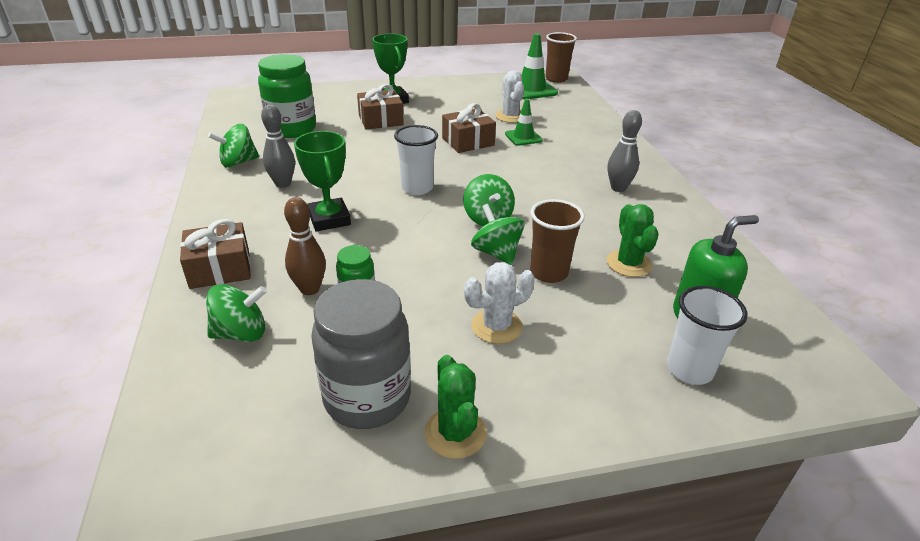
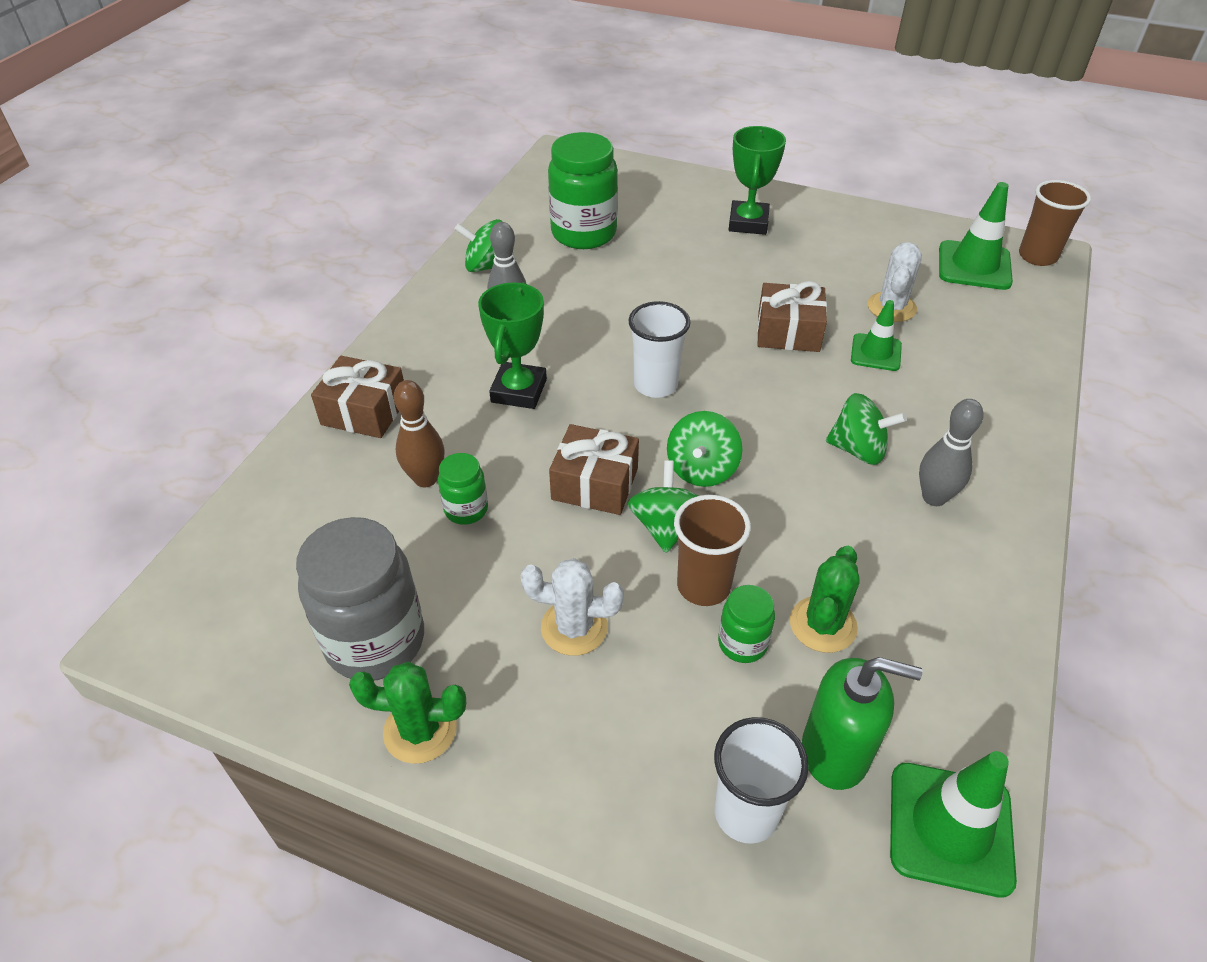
camera: 35 degrees right, 10 degrees up
(241, 333) = (325, 502): green spinning top -> green spinning top (858, 450)
(381, 120) = (703, 254): brown gift -> brown gift (595, 484)
(455, 433) = (420, 730): green cactus -> green cactus turned 75 degrees clockwise
(599, 290) = (742, 643): none -> green jar
(782, 324) = (950, 828): none -> green traffic cone

